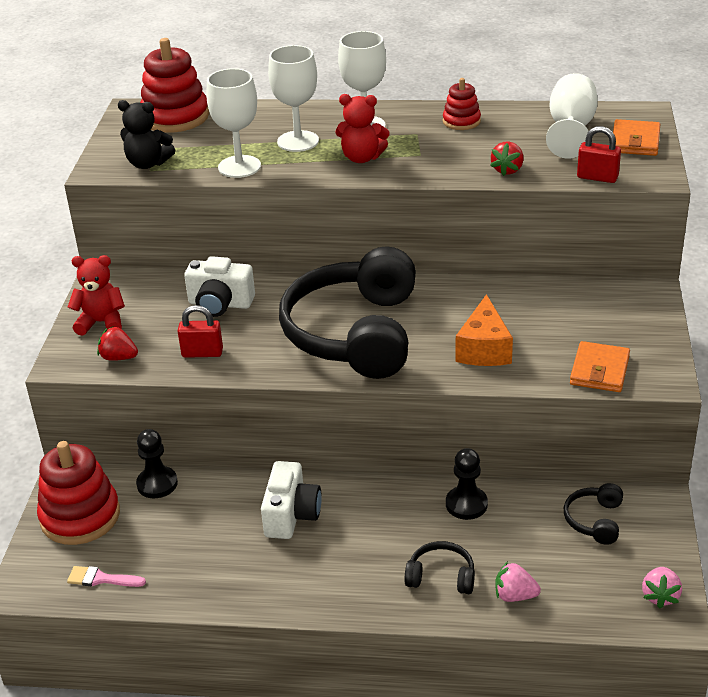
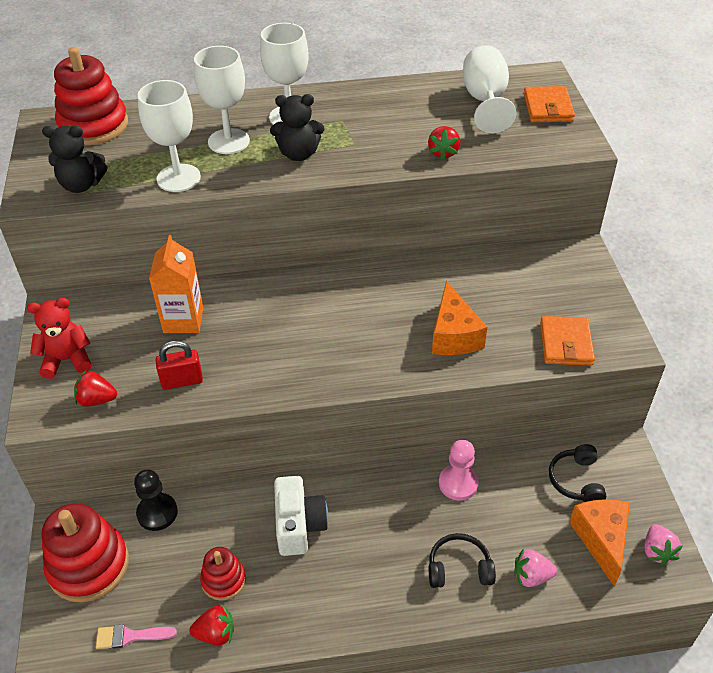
camera: 15 degrees left, 10 degrees up
(182, 590) = (215, 633): none -> red strawberry
(220, 304) = (183, 320): white camera -> orange carton
(354, 333) = (326, 335): black headphones -> none
(362, 158) = (298, 154): red teddy bear -> black teddy bear
(461, 121) = (380, 102): red stacking toy -> red stacking toy (223, 580)
(466, 504) = (458, 483): black pawn -> pink pawn
(597, 177) = (529, 152): red padlock -> none
(602, 576) = (601, 540): none -> orange cheese

